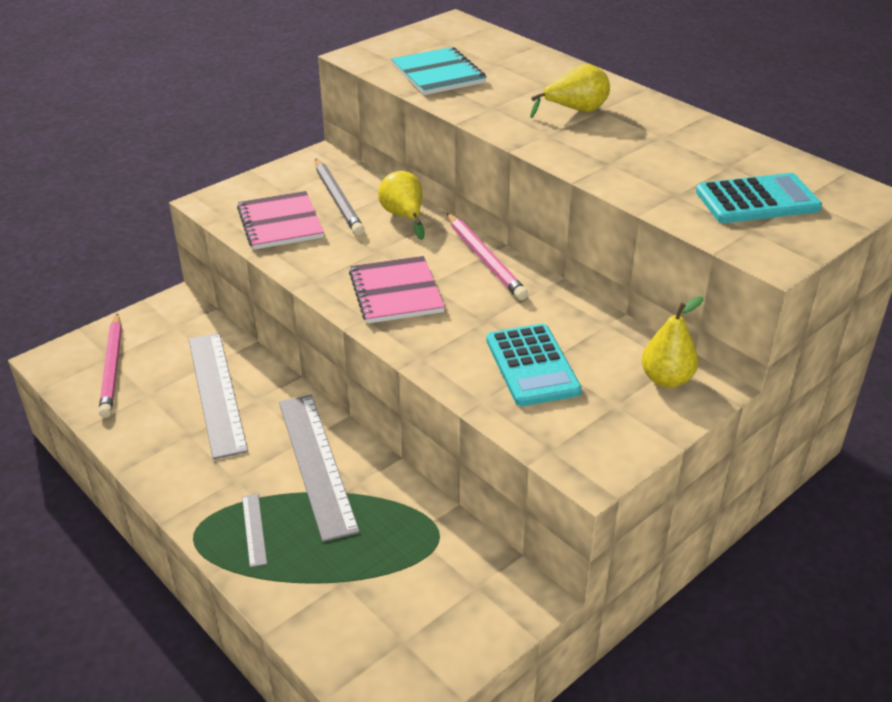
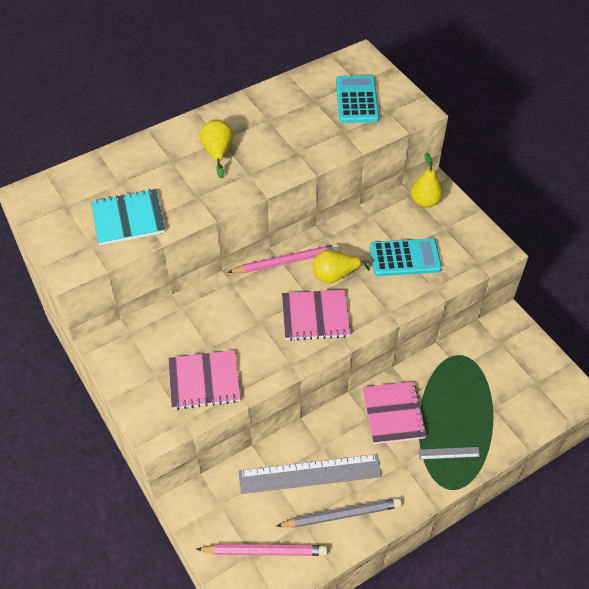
camera: 80 degrees left, 15 degrees up
(317, 463) = (393, 413): grey ruler -> pink notebook
(338, 200) = (180, 339): grey pencil -> grey pencil (341, 515)
(404, 216) = (217, 300): yellow pear -> yellow pear (335, 275)

